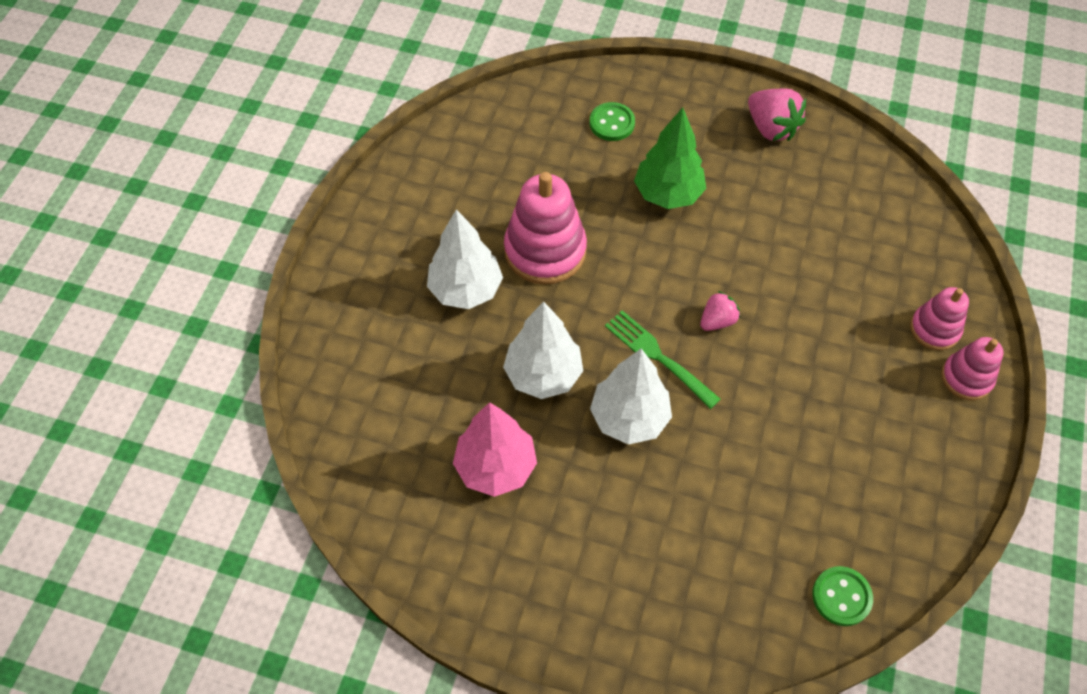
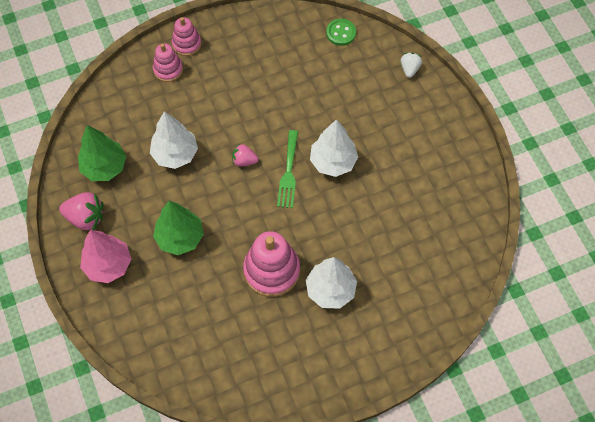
camera: 130 degrees left, 5 degrees up
(496, 467) = (410, 198): pink tree -> pink tree (108, 265)
(543, 375) = (345, 215): white tree -> white tree (175, 154)
(612, 123) = (150, 304): green button -> none
(697, 644) = (409, 69): none -> white strawberry
(771, 128) = (86, 217): pink strawberry -> pink strawberry turned 90 degrees clockwise
(827, 180) = (104, 167): none -> green tree

